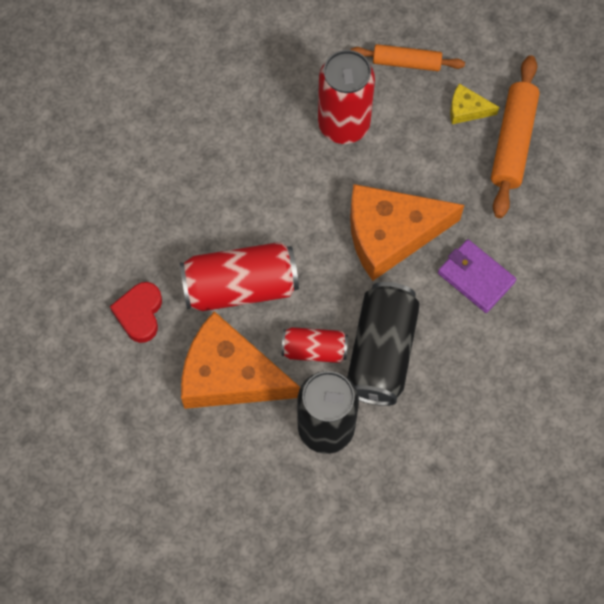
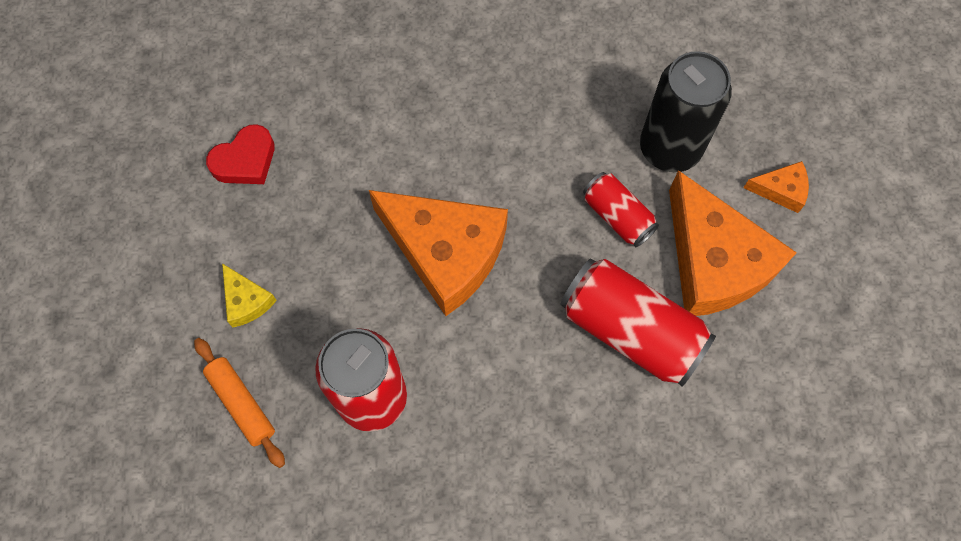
camera: 135 degrees left, 0 degrees up
(139, 313) = (751, 393): red heart -> red heart (245, 160)
(229, 465) = (781, 190): none -> orange cheese
(381, 352) = (561, 164): black can -> none
(475, 277) = (417, 151): purple wallet -> none
(513, 142) = (246, 232): orange rolling pin -> none

